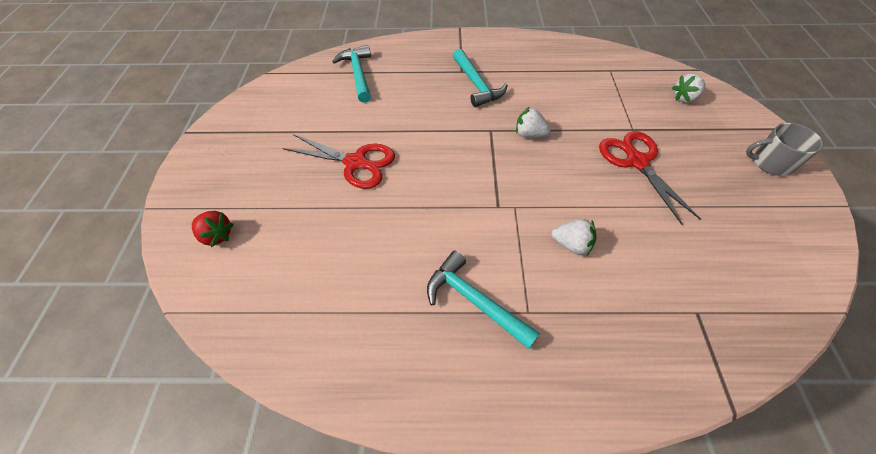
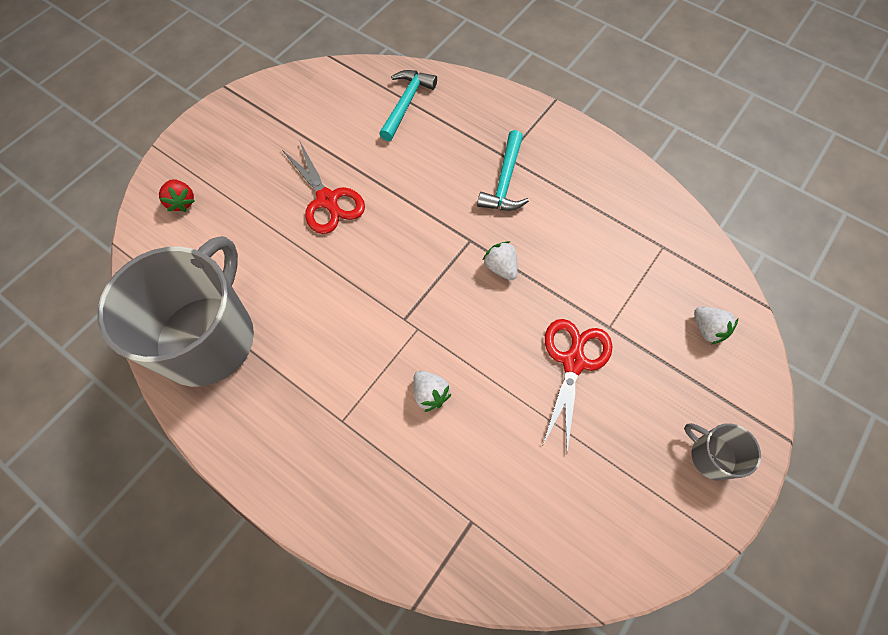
camera: 35 degrees right, 10 degrees up
(344, 329) = (208, 338): none -> grey mug
(474, 301) = (311, 383): turquoise hammer -> none
(684, 98) = (707, 329): white strawberry -> white strawberry turned 135 degrees counterclockwise

